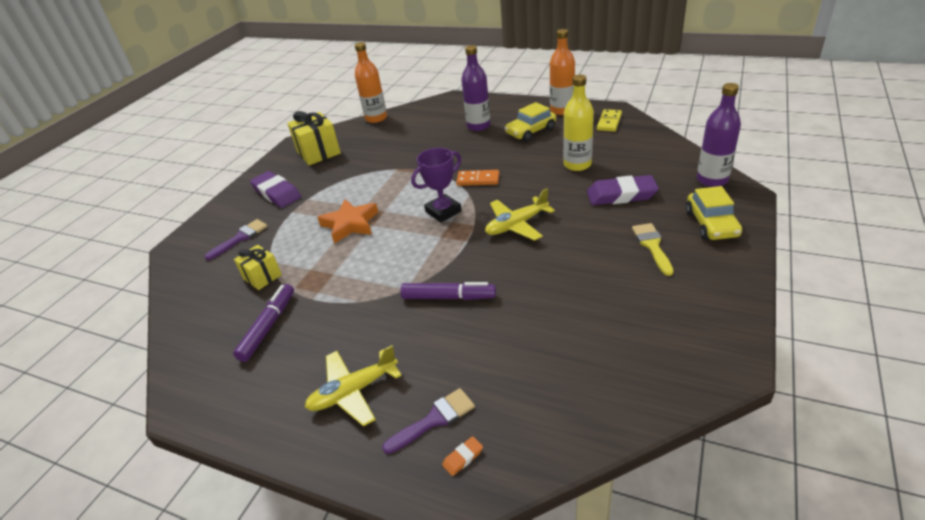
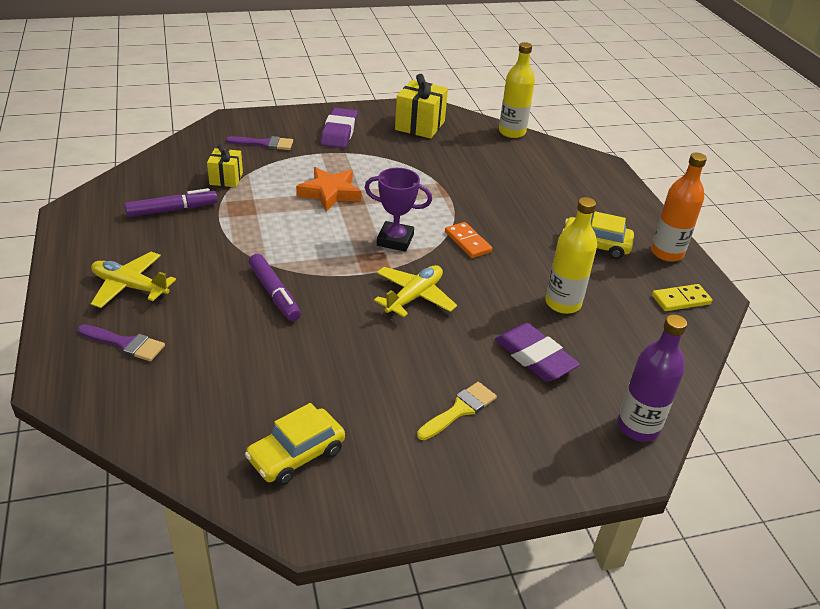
camera: 45 degrees right, 0 degrees up
(376, 118) = (512, 132): orange bottle -> yellow bottle
(463, 457) = (94, 376): orange eraser -> none
(478, 126) = (567, 204): purple bottle -> none
(516, 225) = (414, 297): yellow plane -> yellow plane turned 105 degrees clockwise
(711, 224) = (542, 450): yellow car -> yellow car (296, 455)

